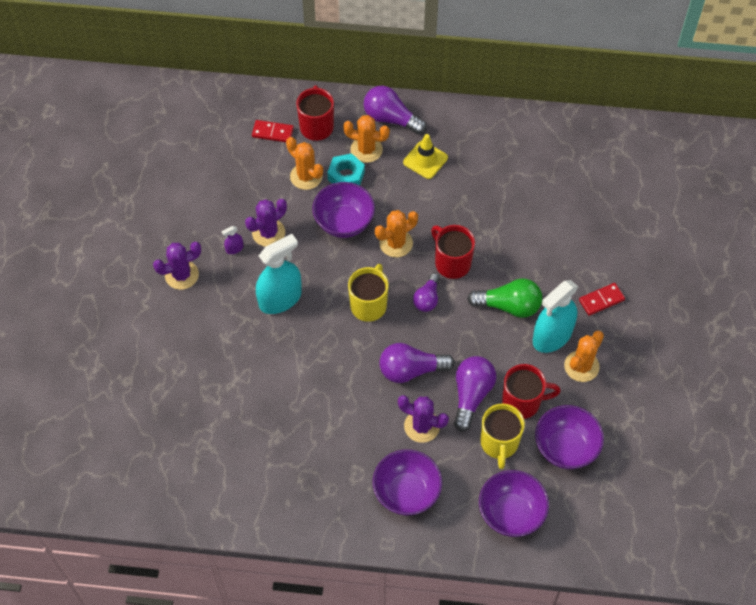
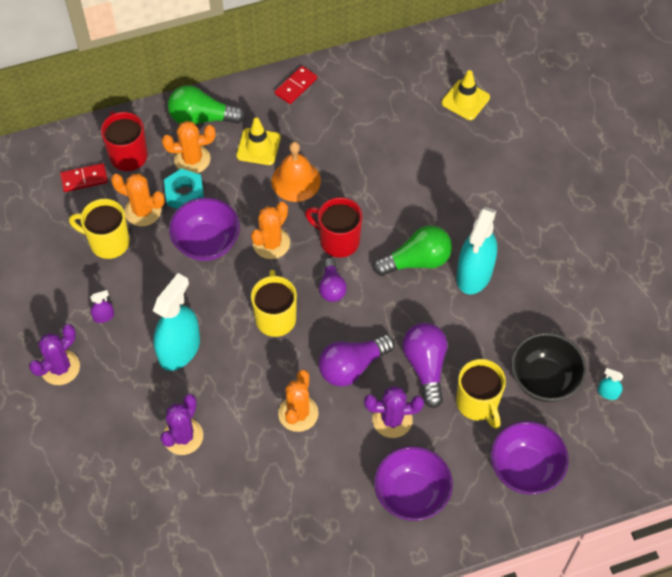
camera: 25 degrees left, 0 degrees up
(234, 249) = (104, 316): purple spray bottle -> purple spray bottle turned 150 degrees counterclockwise
(266, 191) = (108, 242): none -> yellow mug
(268, 233) = (132, 285): purple cactus -> purple cactus (183, 436)
(391, 119) = (202, 118): purple light bulb -> green light bulb
(442, 200) = (296, 180): none -> orange bell
(522, 402) = (479, 352): red mug -> none
(565, 448) = (544, 379): purple bowl -> black bowl
(581, 366) = (518, 292): orange cactus -> orange cactus (298, 413)
(601, 300) = (503, 218): red domino -> red domino (295, 86)
(615, 482) = (608, 393): none -> turquoise spray bottle
(621, 187) = (465, 100): none -> yellow traffic cone

